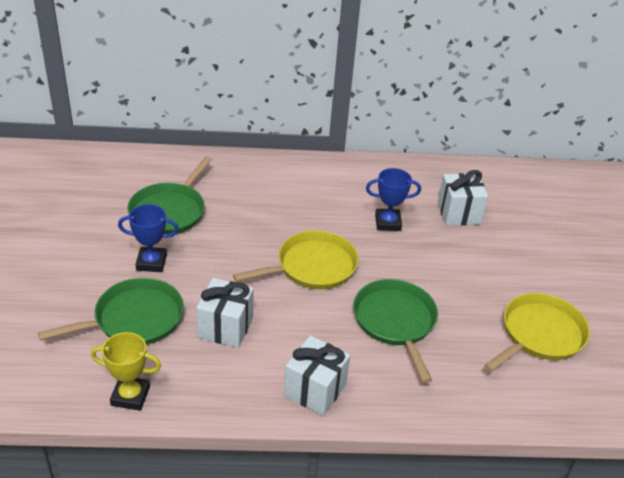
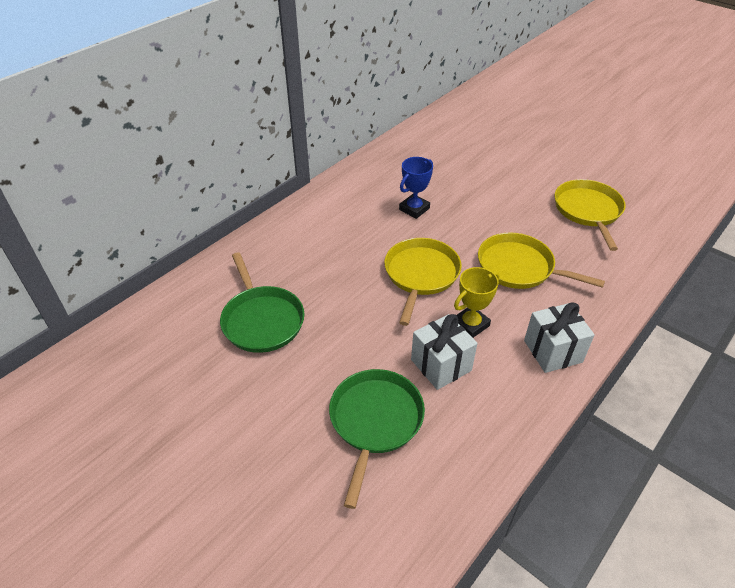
camera: 45 degrees left, 5 degrees up
(130, 396) = (468, 476): yellow trophy -> yellow trophy (470, 324)
(151, 262) = (315, 369): blue trophy -> none
(395, 321) = (519, 267): green pan -> yellow pan
(458, 213) = (440, 172): white gift -> none

